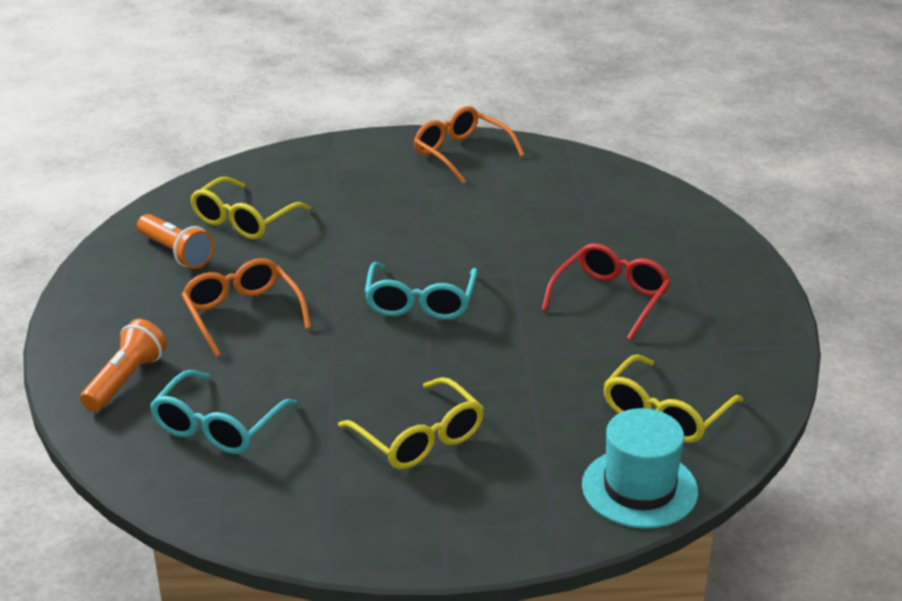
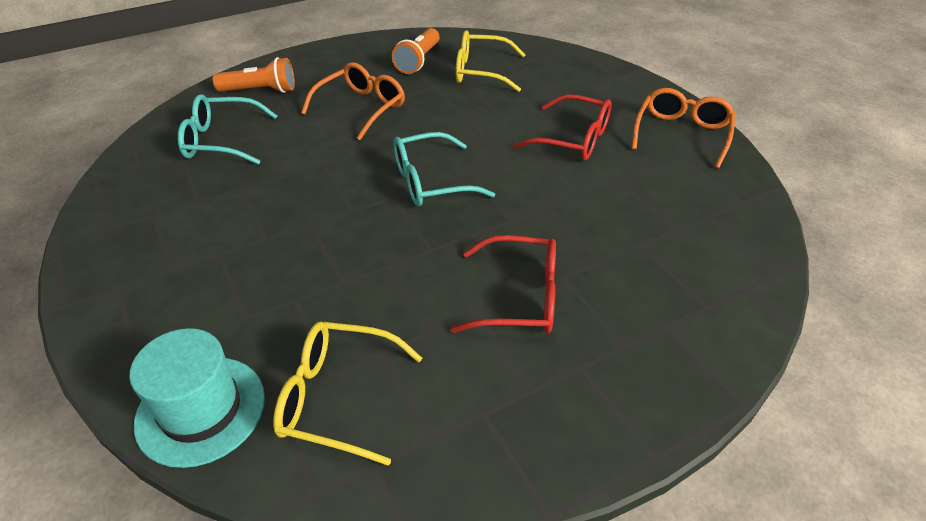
camera: 65 degrees right, 10 degrees up
(420, 207) = (573, 139): none -> red glasses
(420, 438) = (237, 238): yellow glasses -> none

